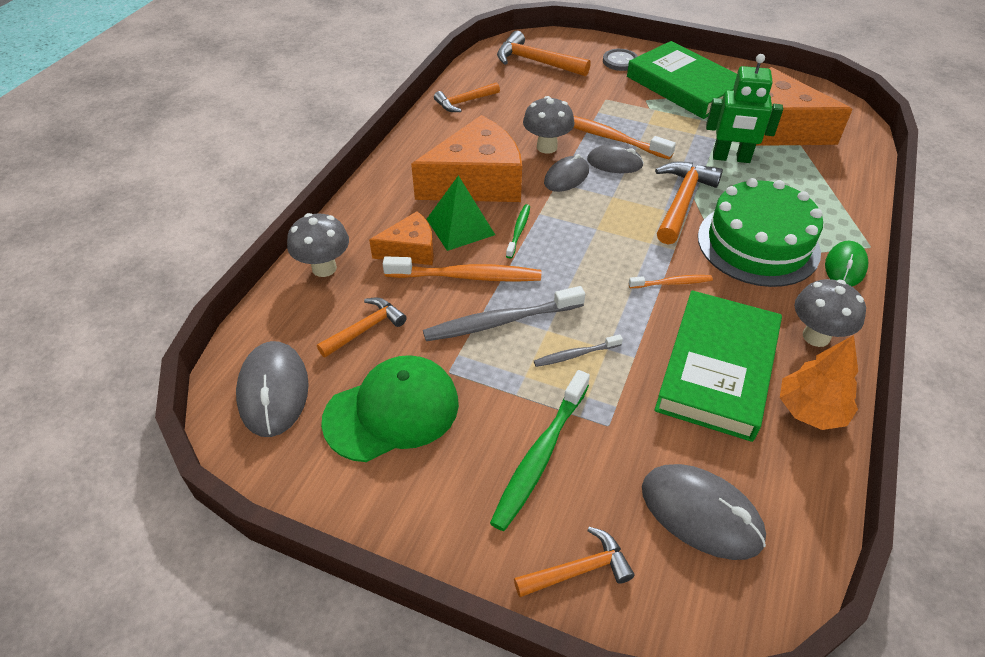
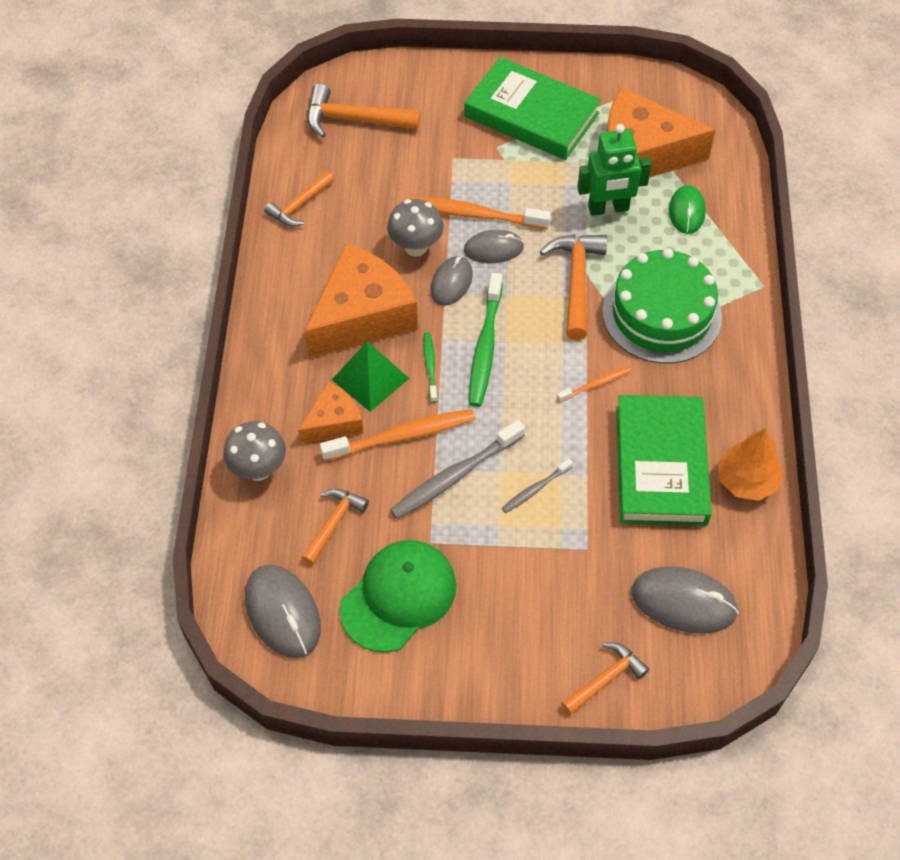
camera: 20 degrees left, 10 degrees up
(540, 455) = (541, 595): green toothbrush -> green toothbrush (485, 347)
(620, 61) = (449, 93): grey button -> none
(816, 336) = (735, 404): grey mushroom -> none
(845, 266) = (745, 317): green mouse -> green mouse (686, 211)

